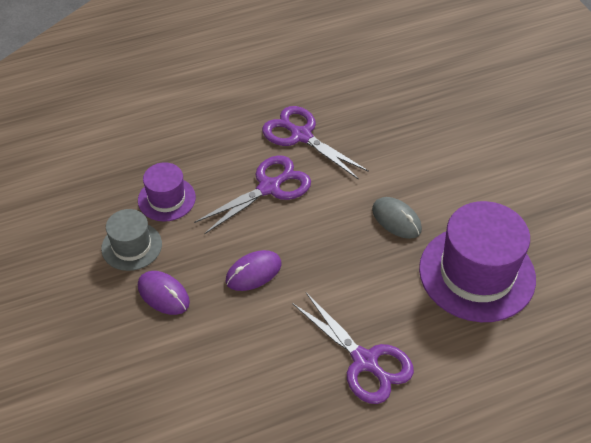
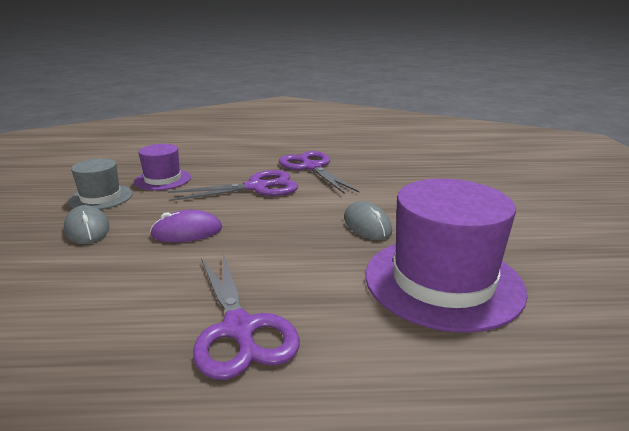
camera: 20 degrees right, 25 degrees down
(163, 294) = (87, 229): purple mouse -> grey mouse

